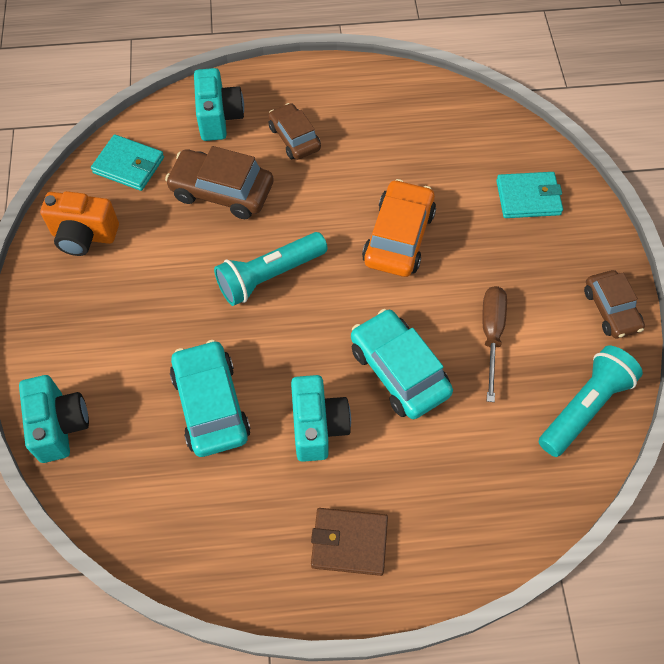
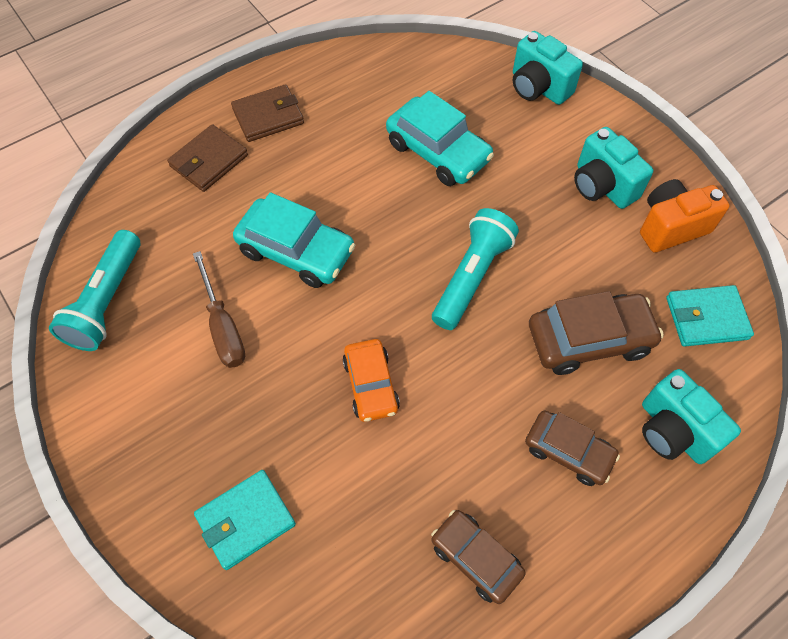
camera: 150 degrees right, 0 degrees up
(318, 427) = (340, 176): turquoise camera -> turquoise camera (602, 186)
(398, 237) = (371, 385): orange car -> orange car, size x0.66
(436, 515) = (209, 161): none -> brown wallet
(611, 310) = (103, 417): brown car -> brown car (475, 558)

